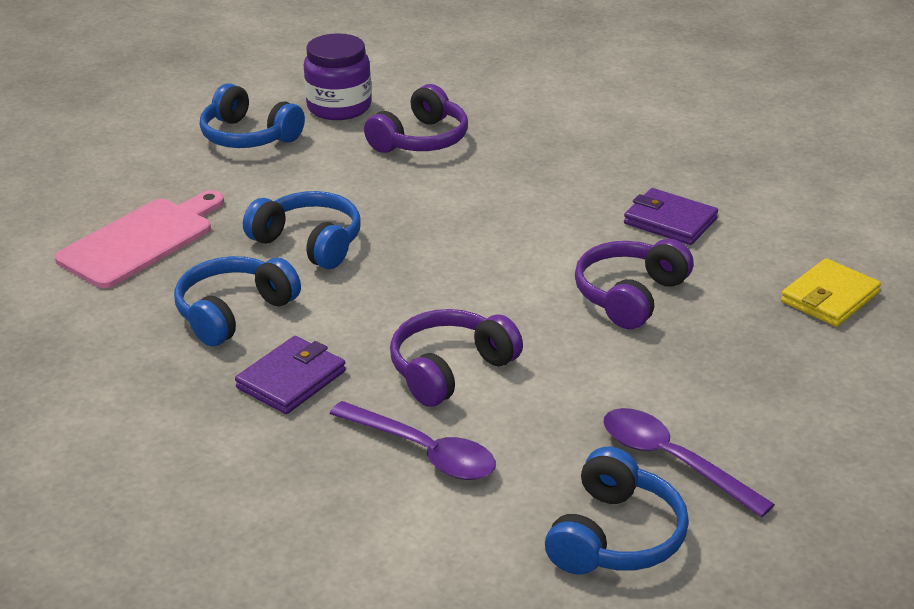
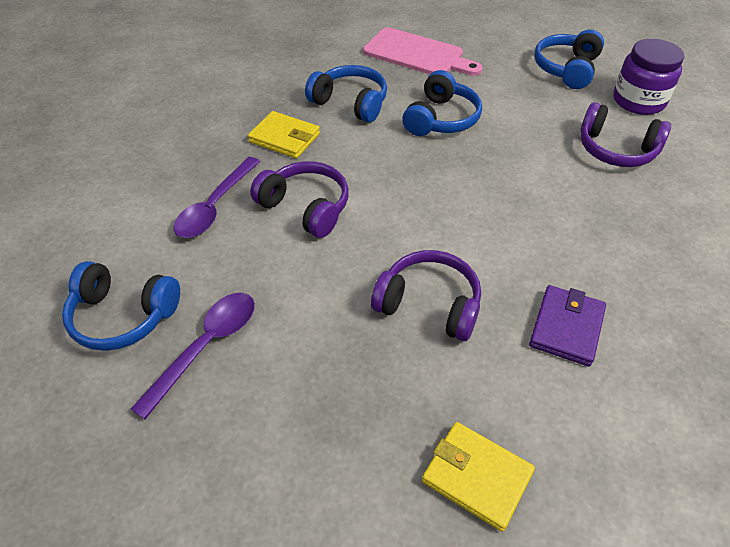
camera: 80 degrees right, 15 degrees up
(291, 380) = (284, 138): purple wallet -> yellow wallet

